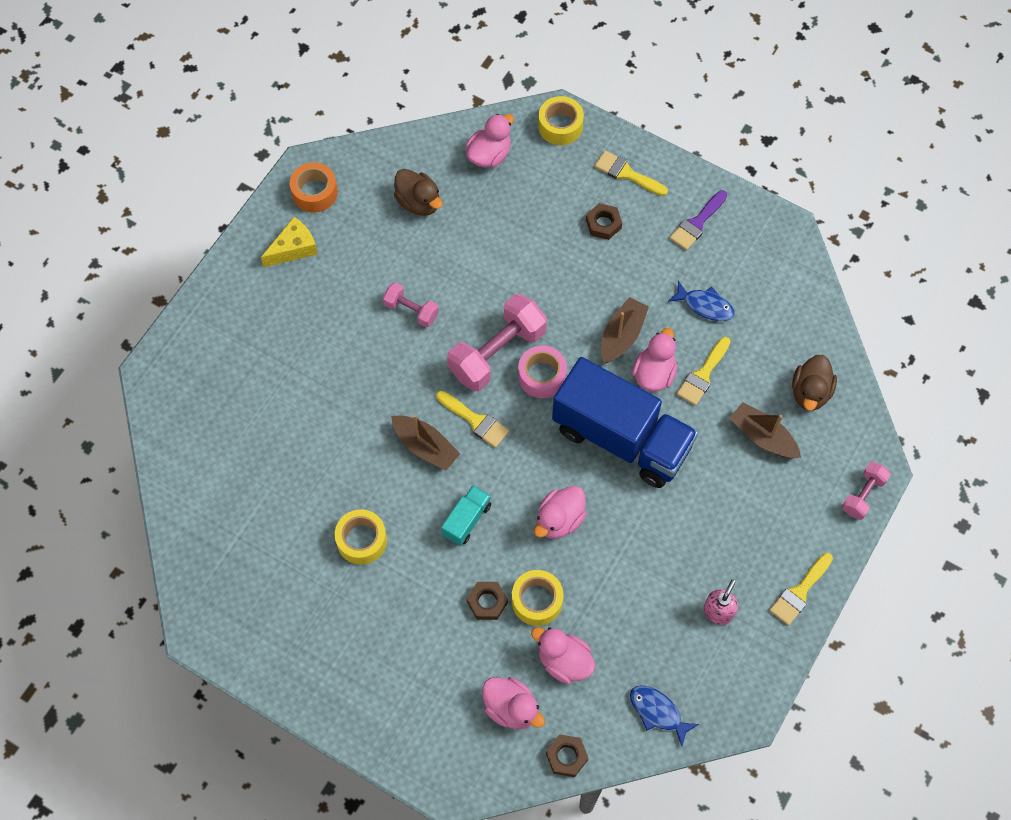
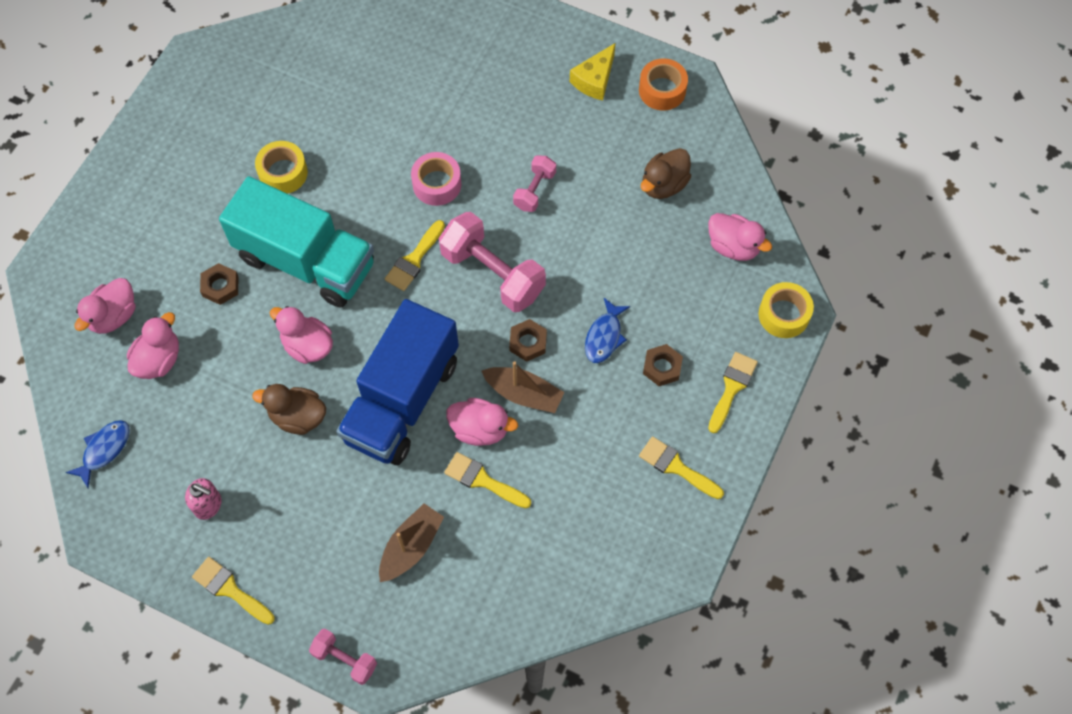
camera: 85 degrees right, 0 degrees up
(293, 248) = (594, 80): yellow cheese -> yellow cheese turned 75 degrees clockwise
(425, 447) = (383, 217): brown boat -> none
(466, 520) = (306, 261): turquoise truck -> turquoise truck, size x2.40
(537, 601) = (221, 331): yellow tape -> none
(542, 376) = (469, 318): pink tape -> pink tape (437, 184)
(566, 756) = (64, 368): brown nut -> brown nut (528, 342)
(697, 223) = (676, 467): purple brush -> yellow brush
(705, 306) = (570, 479): blue fish -> blue fish (604, 336)
(810, 392) = (469, 599): brown duck -> brown duck (298, 417)

